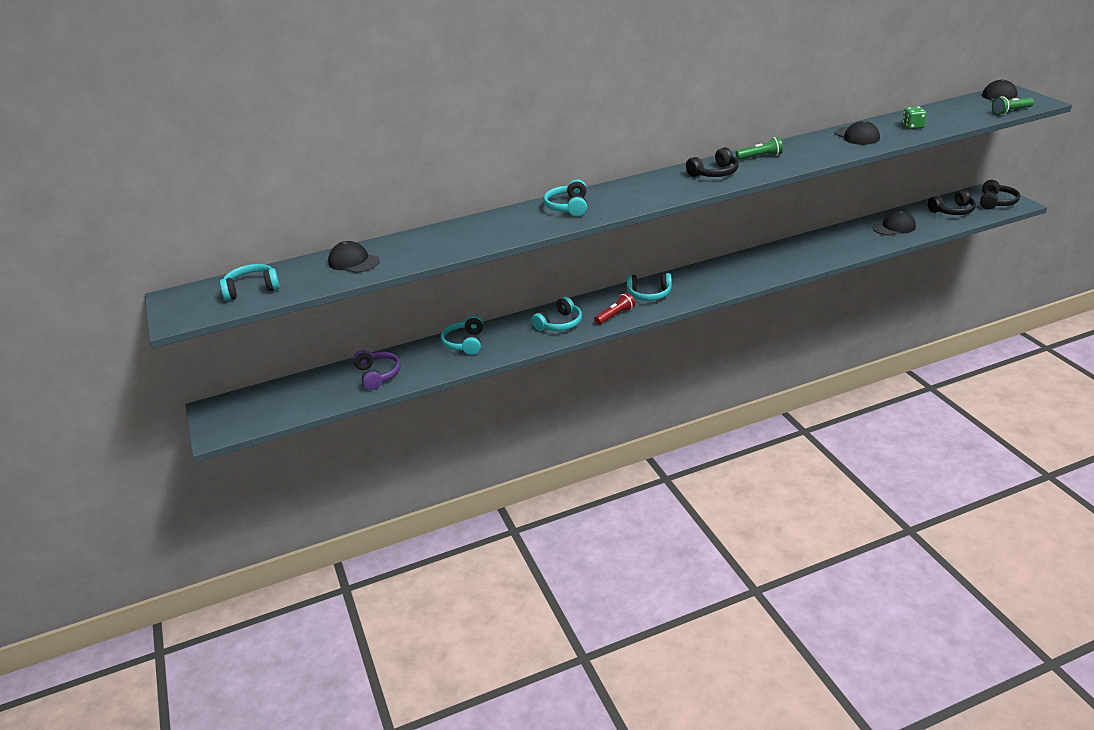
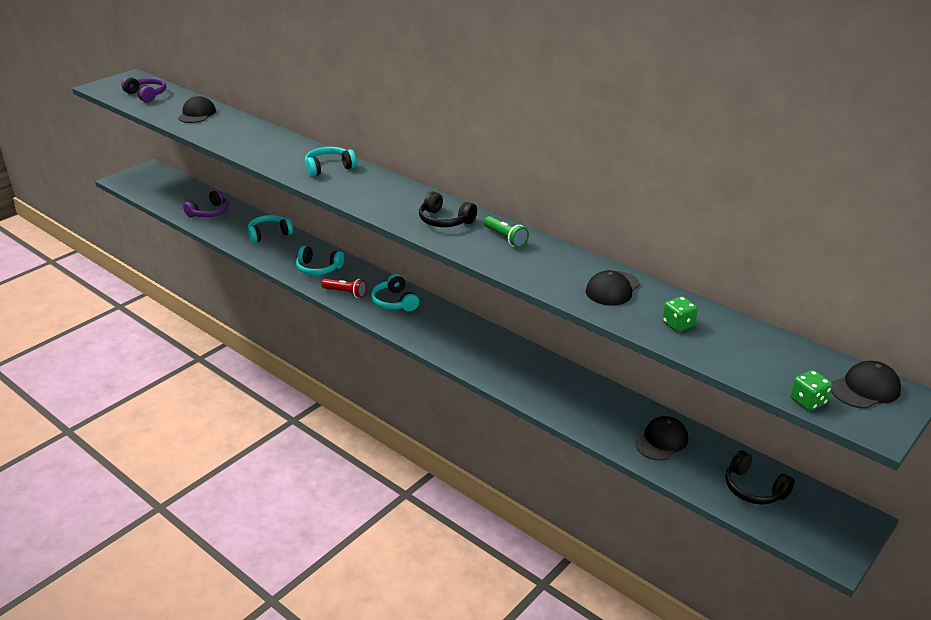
camera: 60 degrees right, 0 degrees up
(252, 289) = (146, 95): turquoise headphones -> purple headphones
(894, 227) = (661, 441): black cap -> black cap turned 90 degrees counterclockwise
(996, 202) = (820, 530): black headphones -> none
(1010, 111) = (808, 401): green flashlight -> green dice

